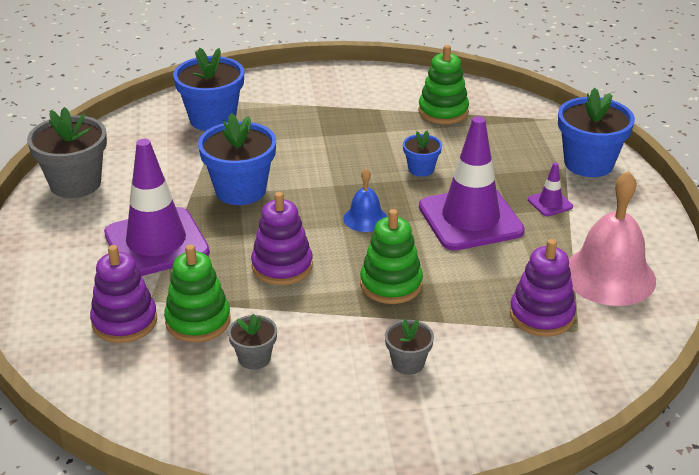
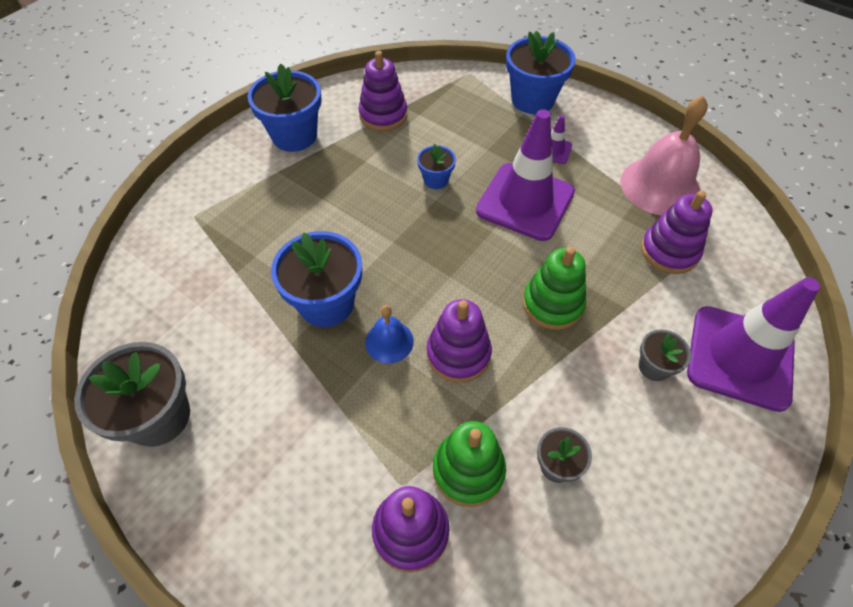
camera: 45 degrees left, 20 degrees up
(156, 243) = (326, 419): purple traffic cone -> purple traffic cone (740, 357)
(212, 119) = (203, 245): blue flower pot -> blue flower pot (294, 136)
(365, 218) = (457, 256): blue bell -> blue bell (389, 341)
(443, 111) = (383, 115): green stacking toy -> purple stacking toy

